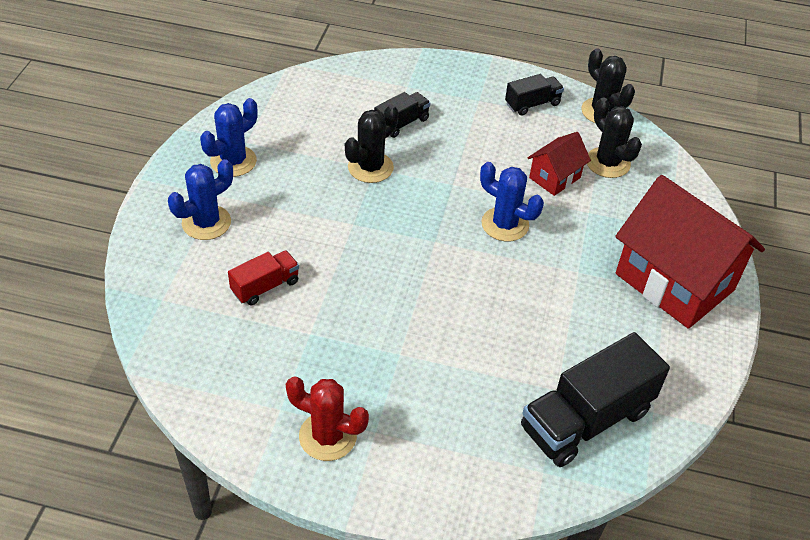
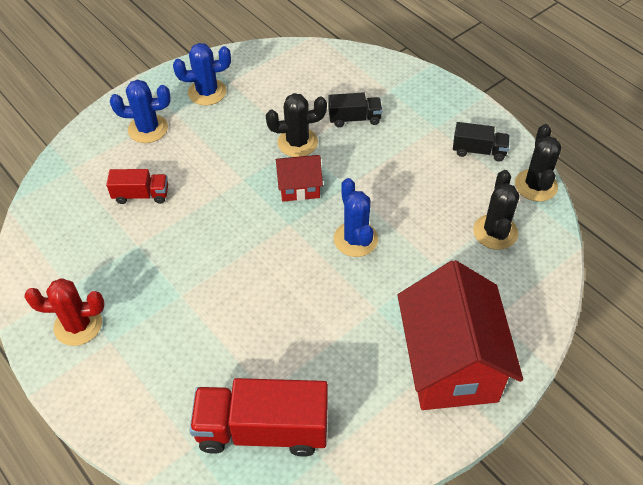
camera: 40 degrees right, 5 degrees up
(327, 436) = (78, 325): red cactus -> red cactus turned 60 degrees counterclockwise
(555, 178) = (435, 222): red house -> red house (299, 188)
(586, 420) = (263, 429): black truck -> red truck

